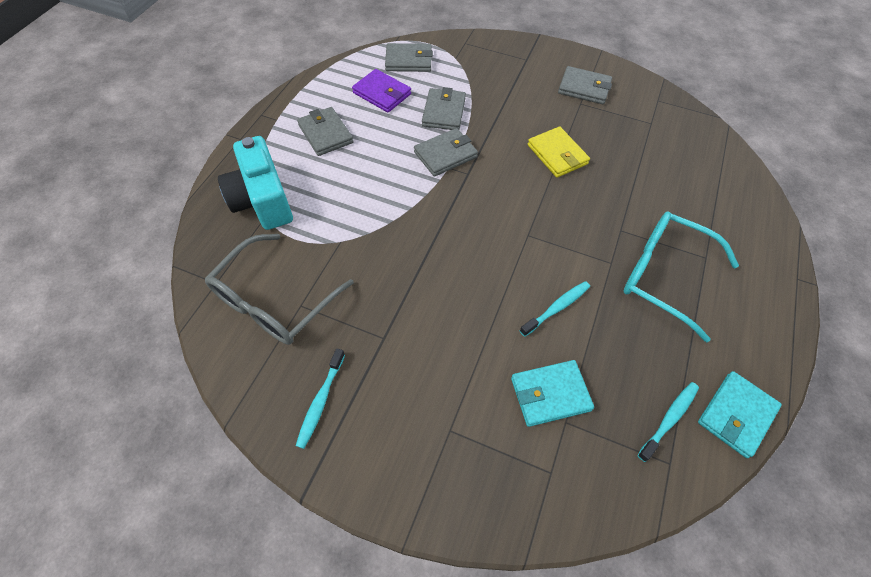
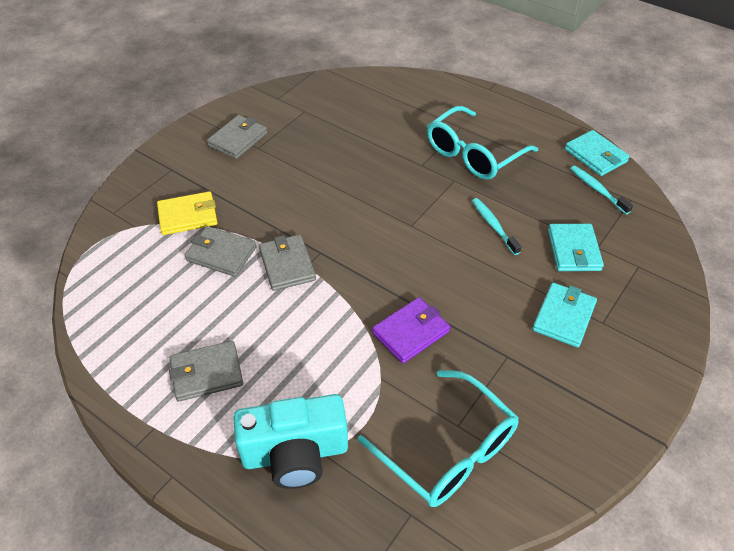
camera: 75 degrees left, 10 degrees down
(274, 301) = (448, 451): grey glasses -> turquoise glasses
(320, 401) = (571, 418): turquoise toothbrush -> none
(382, 93) = (161, 305): purple wallet -> purple wallet (411, 332)
(408, 60) = (115, 270): grey wallet -> none
(446, 388) = (564, 317): none -> turquoise wallet
(557, 154) = (319, 181): yellow wallet -> yellow wallet (188, 216)

